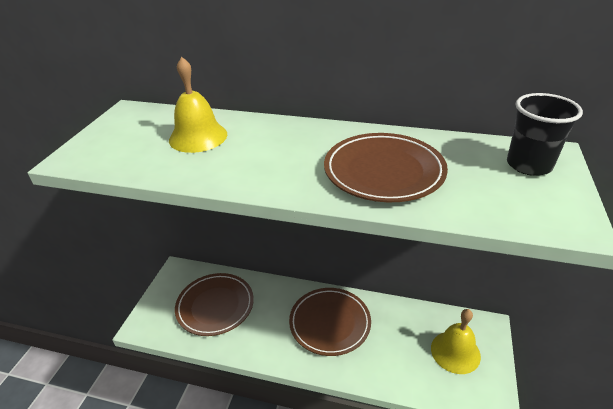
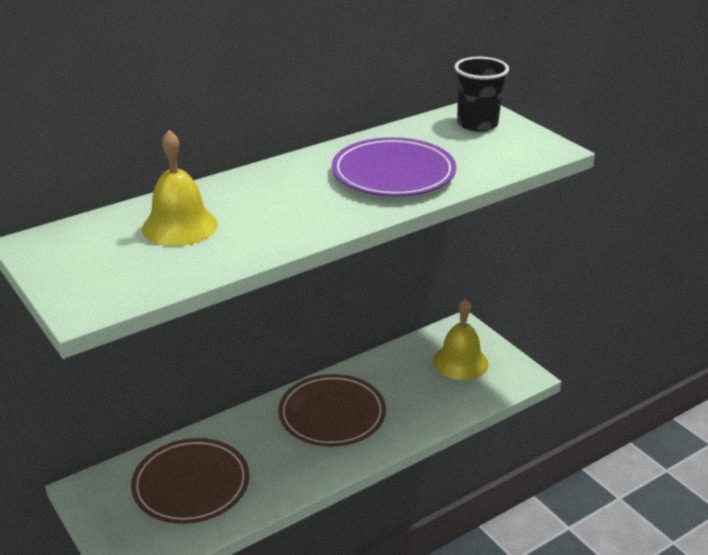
camera: 50 degrees left, 5 degrees down
(383, 171) = (393, 174): brown plate -> purple plate

